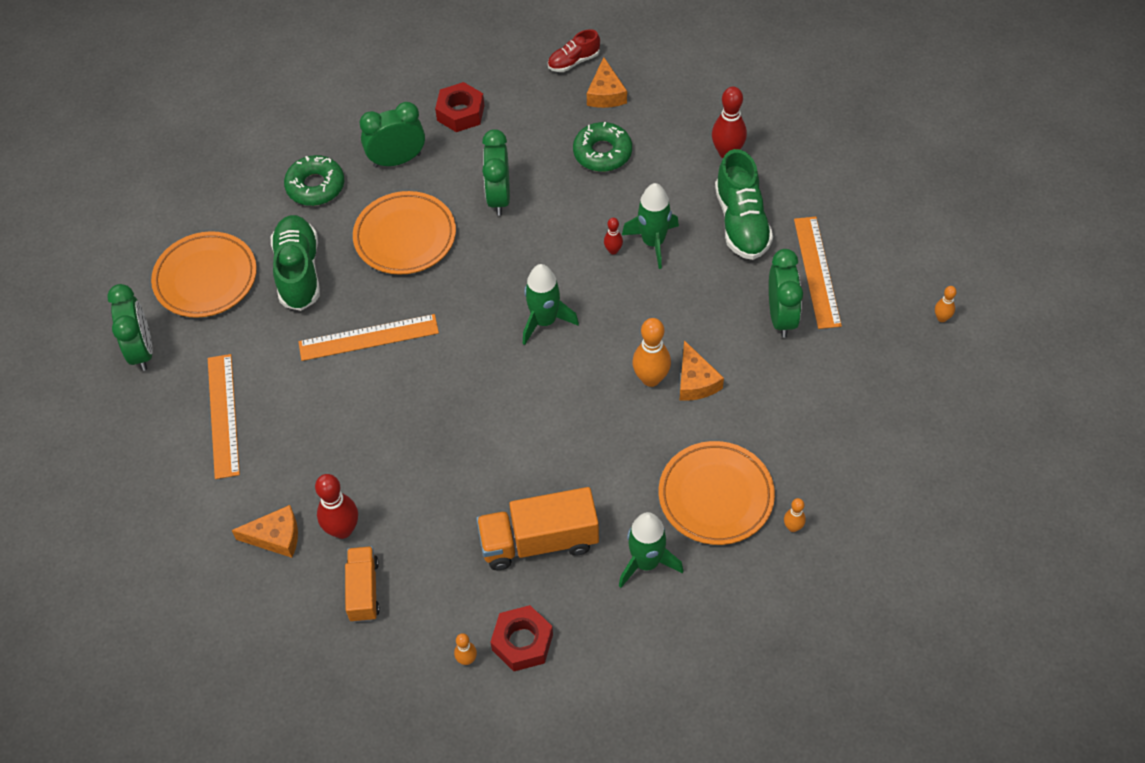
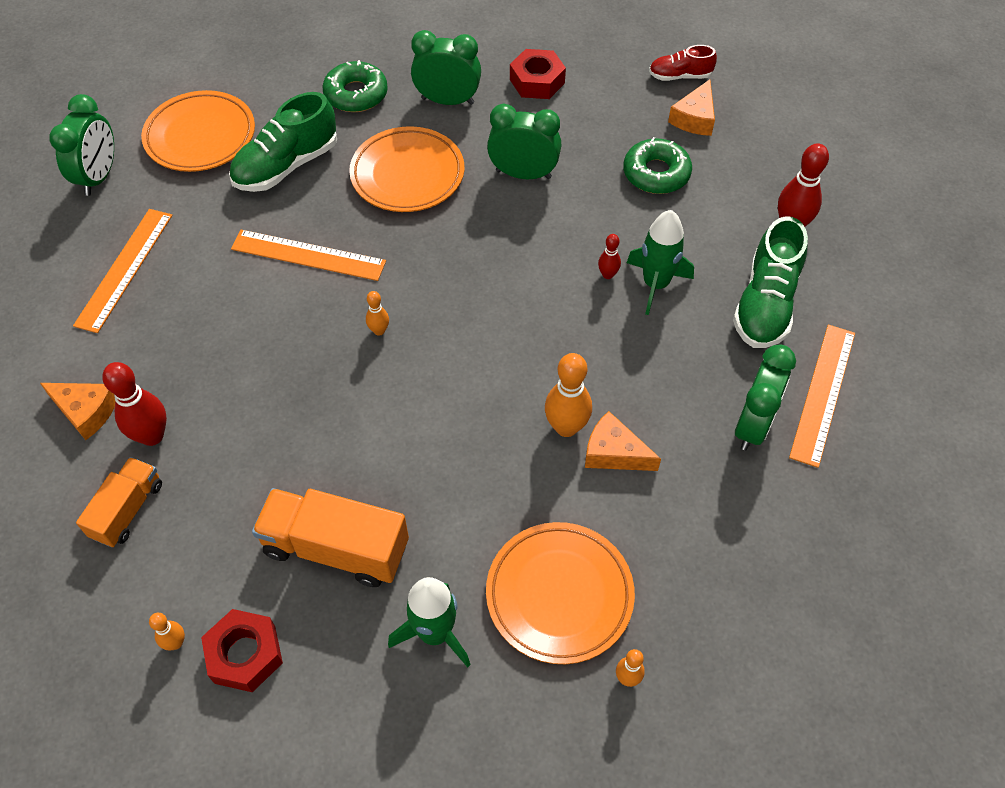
camera: 25 degrees right, 0 degrees up
(299, 272) = (287, 165): green shoe -> green shoe turned 150 degrees counterclockwise
(499, 197) = (523, 174): green clock -> green clock turned 75 degrees clockwise
(544, 321) = (491, 315): green rocket -> none
(695, 381) = (614, 452): orange cheese -> orange cheese turned 105 degrees clockwise
(941, 318) = (948, 513): orange bowling pin -> orange bowling pin (379, 330)

